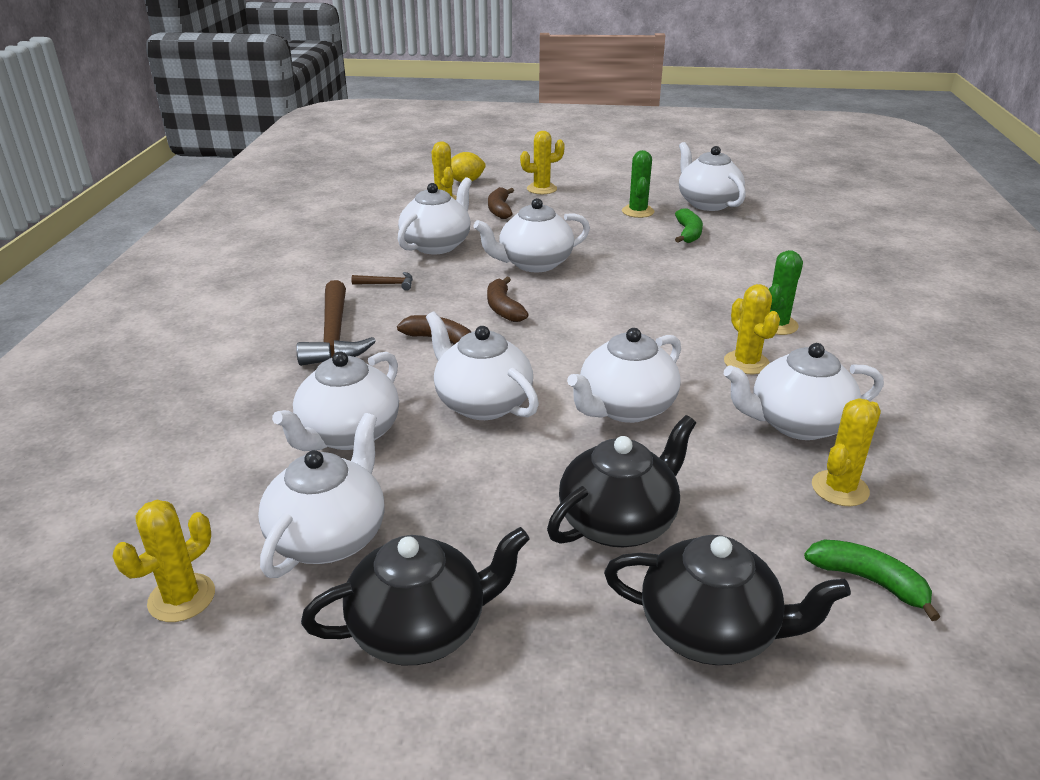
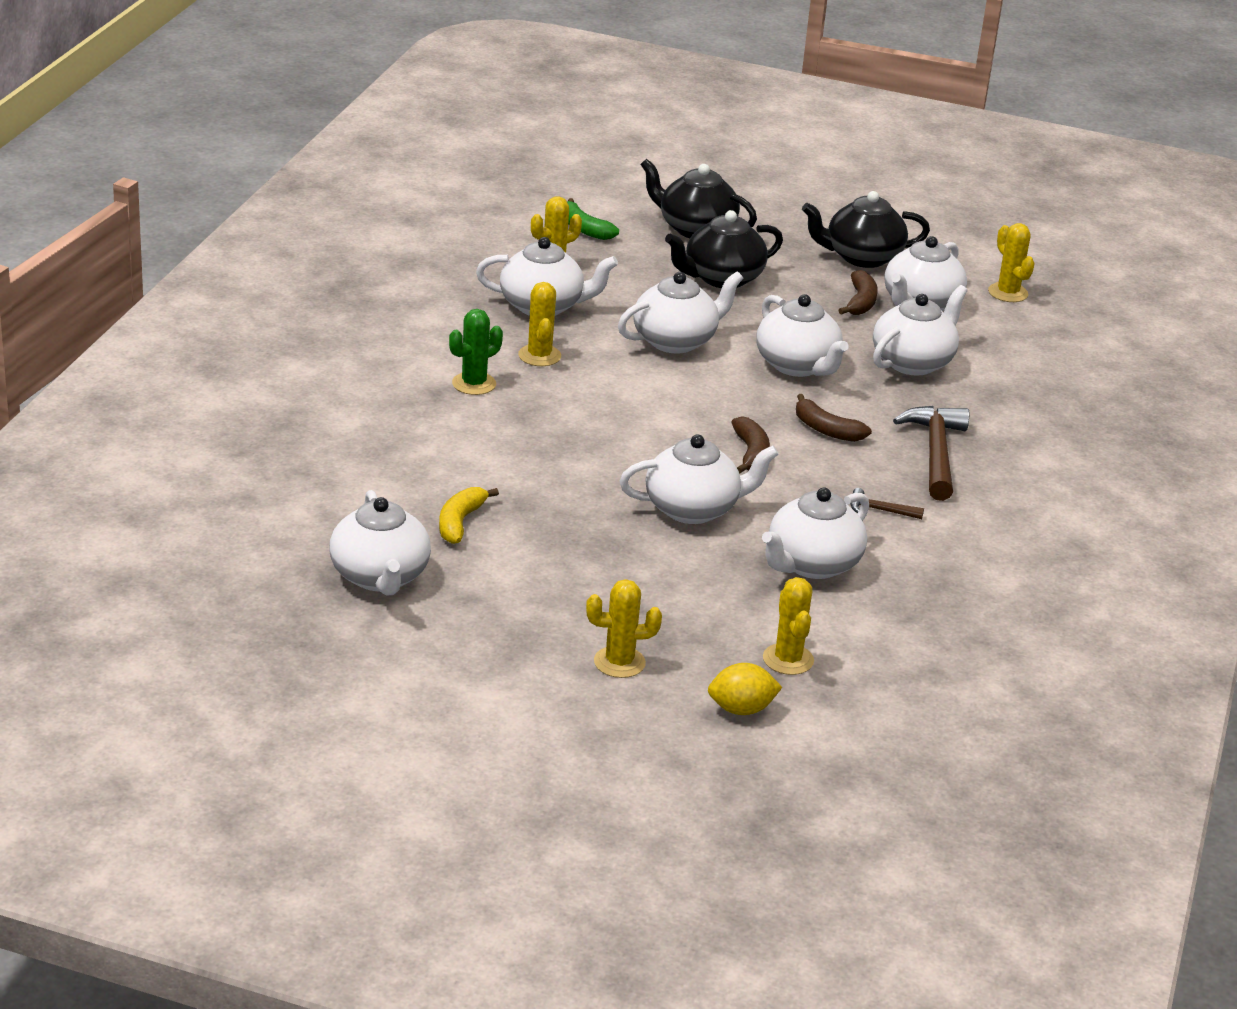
camera: 170 degrees left, 0 degrees up
(182, 598) = (1008, 293): yellow cactus -> yellow cactus turned 75 degrees counterclockwise
(500, 210) = (705, 622): brown banana -> brown banana (860, 302)
(638, 211) = (499, 578): green cactus -> none
(688, 233) = (460, 522): green banana -> yellow banana

